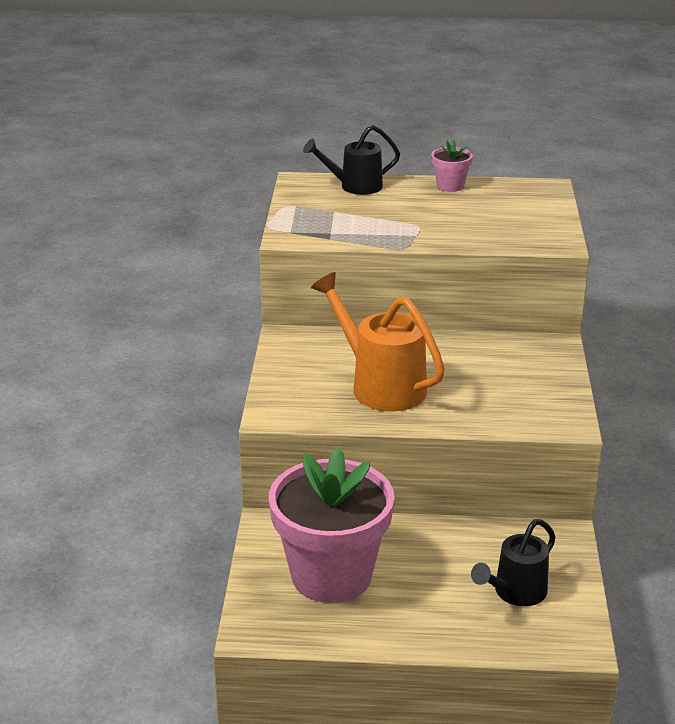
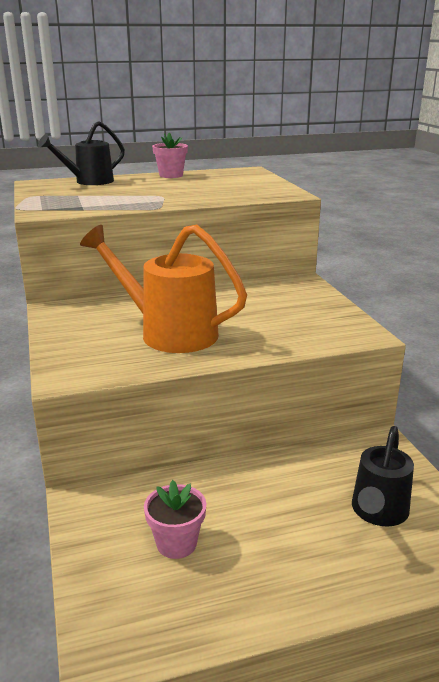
camera: 20 degrees left, 5 degrees down
(331, 575) = (176, 543): pink flower pot -> pink flower pot, size x0.42

